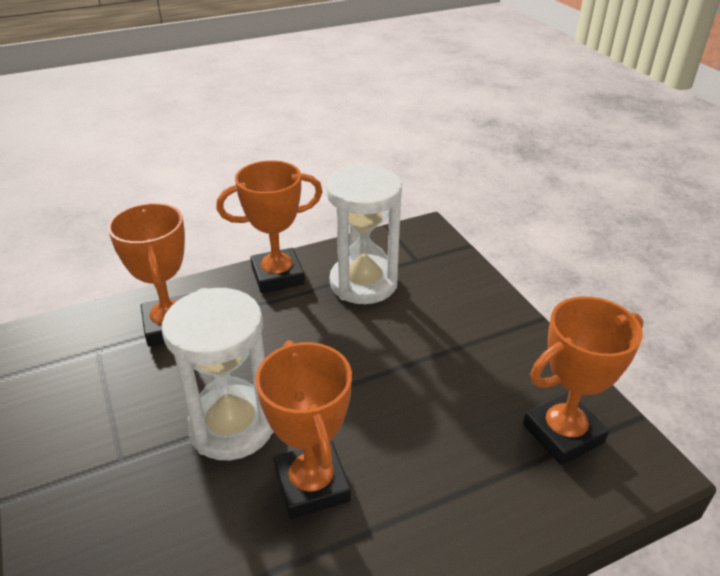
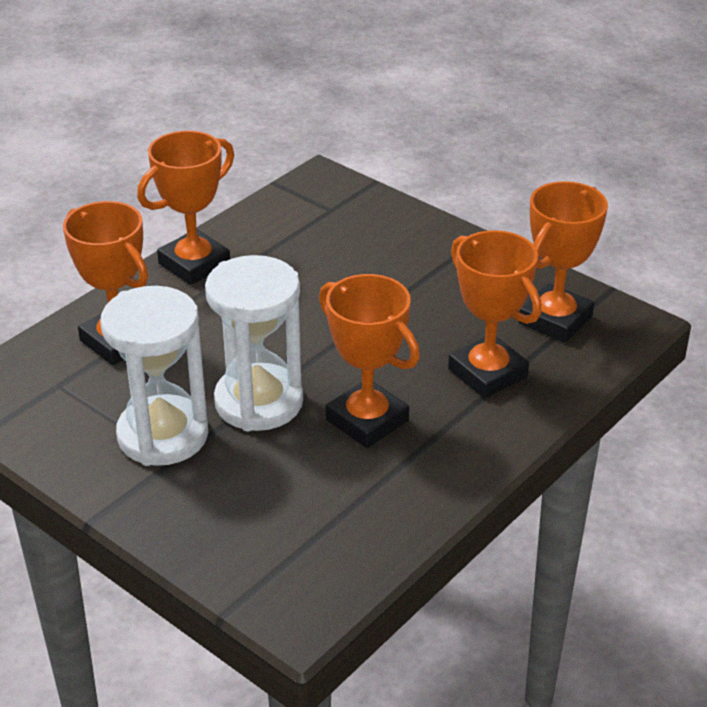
camera: 25 degrees left, 0 degrees up
(363, 283) = (292, 247): white hourglass -> white hourglass (163, 435)
(461, 473) = (487, 373): none -> orange trophy

